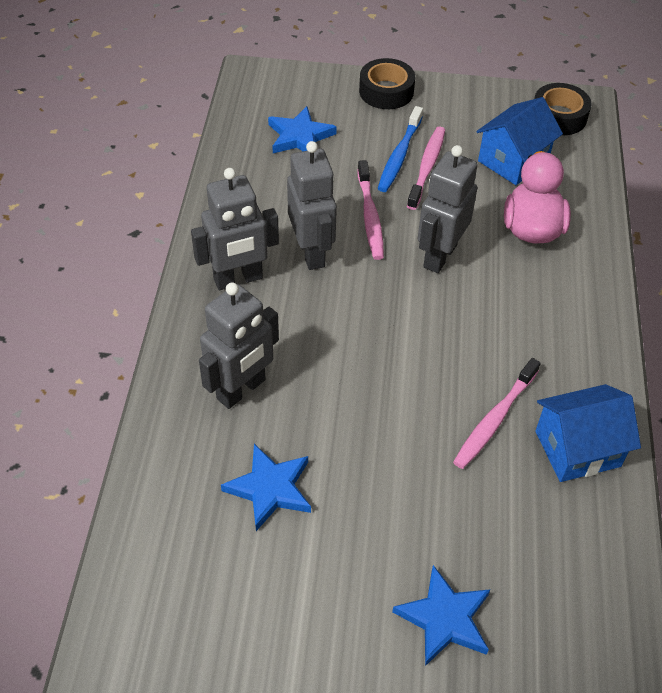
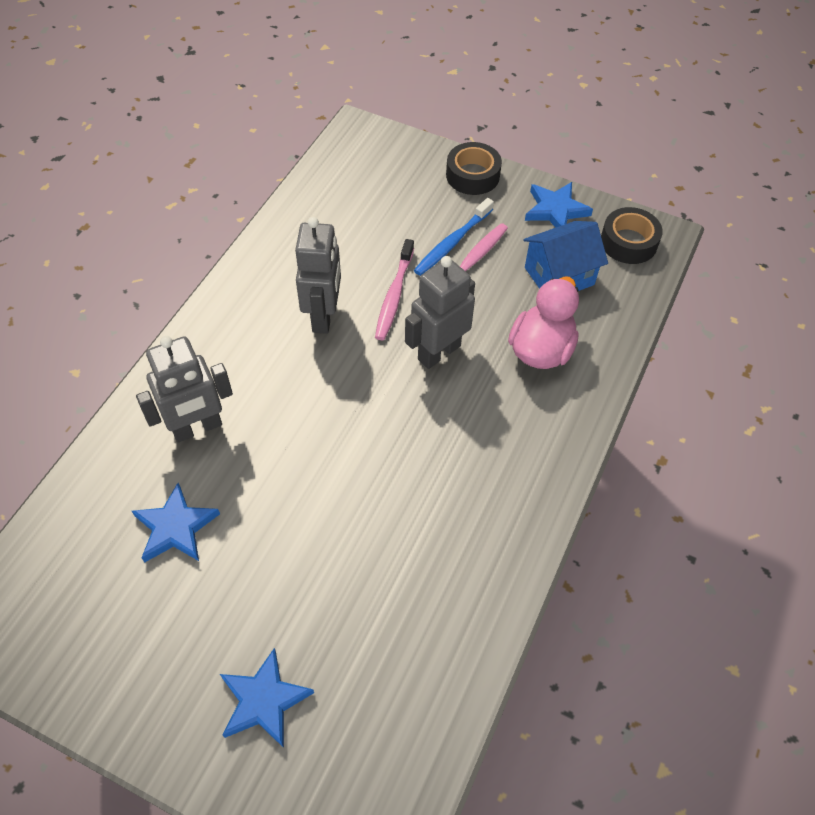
camera: 20 degrees right, 5 degrees up
(238, 279) = (246, 323): grey robot -> none
(300, 136) = (370, 200): blue star -> blue star (556, 210)
(494, 419) = (407, 527): pink toothbrush -> none
(577, 448) = (470, 581): blue house -> none

